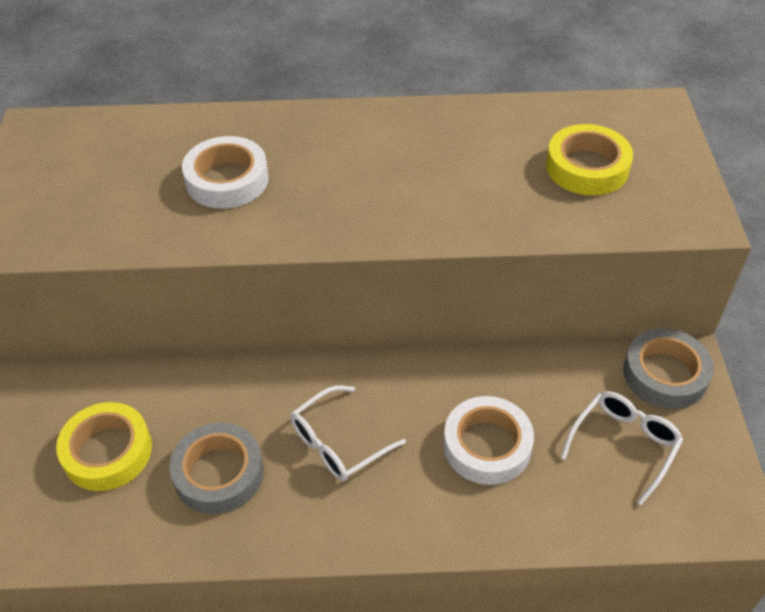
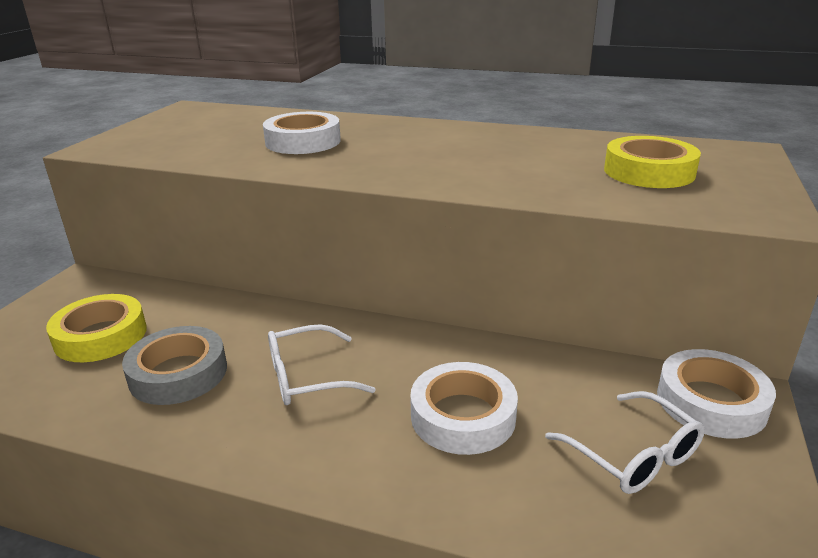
camera: 20 degrees right, 20 degrees down
(624, 445) = (633, 455): white glasses -> white glasses turned 90 degrees clockwise
(665, 374) = (711, 402): grey tape -> white tape

